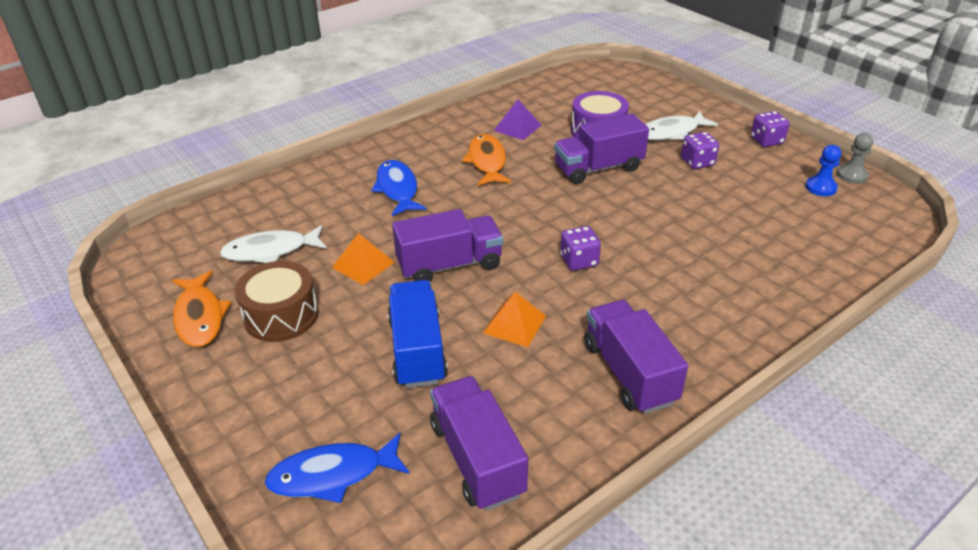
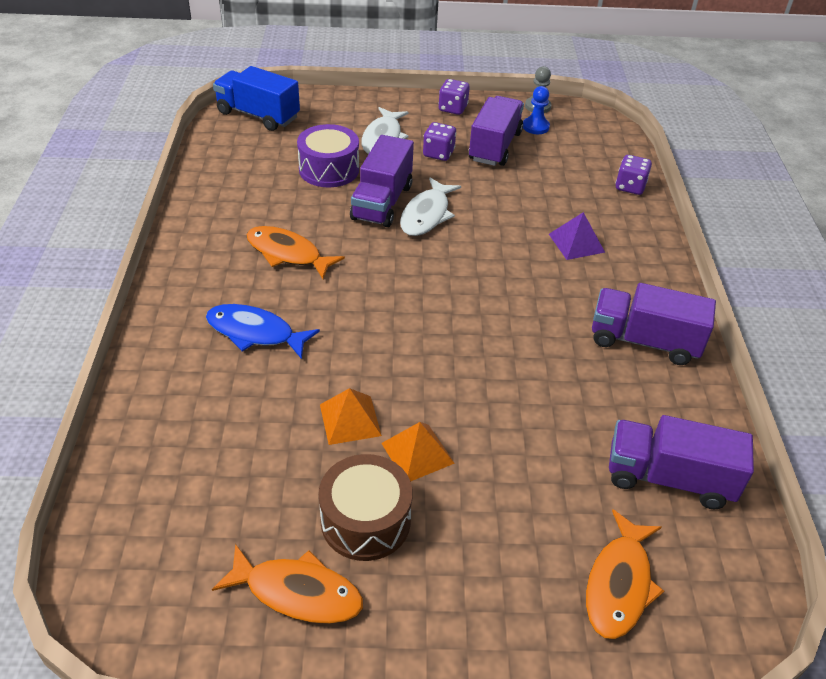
camera: 55 degrees left, 5 degrees up
(270, 251) = (246, 479): white fish -> white fish (427, 215)
(333, 475) = (619, 584): blue fish -> orange fish
(417, 350) = (510, 446): blue truck -> blue truck (258, 115)
(449, 265) = (415, 363): purple truck -> purple truck (494, 146)
(514, 324) = (533, 368): orange pyramid -> orange pyramid (417, 453)
(517, 127) = (258, 206): purple pyramid -> purple pyramid (576, 243)
(579, 261) = (492, 287): purple dice -> purple dice (630, 187)

